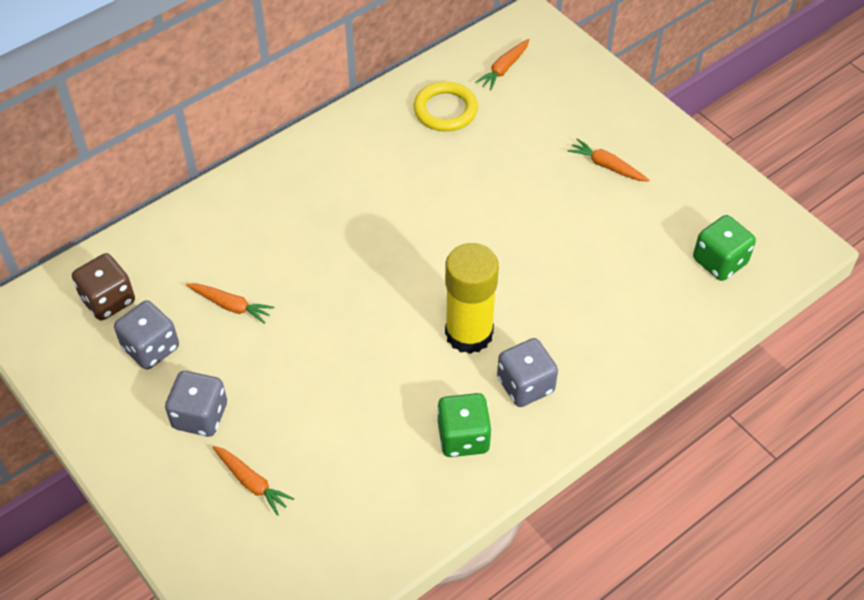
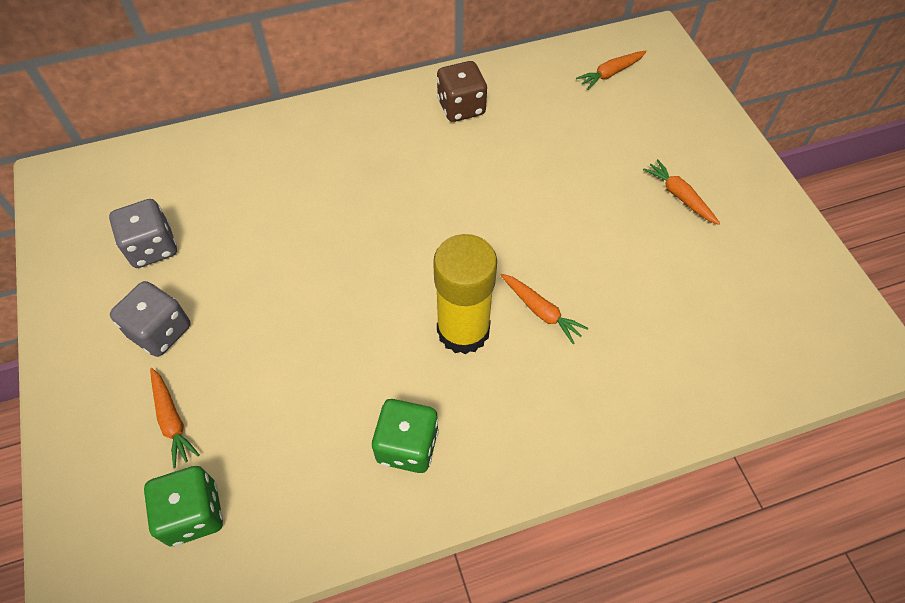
camera: 20 degrees right, 5 degrees up
(108, 300) = (140, 190): brown dice -> brown dice (461, 107)
(231, 306) = (245, 229): orange carrot -> orange carrot (541, 311)
(445, 110) = (536, 98): yellow ring -> none
(525, 385) = (499, 408): grey dice -> none
(719, 261) = (769, 335): green dice -> green dice (193, 514)

